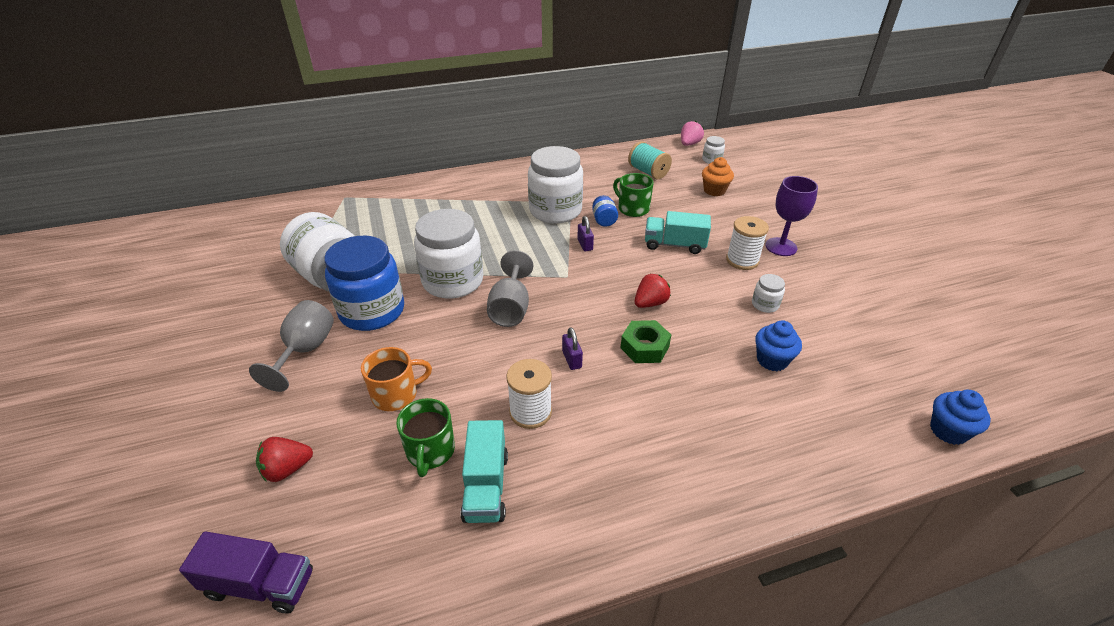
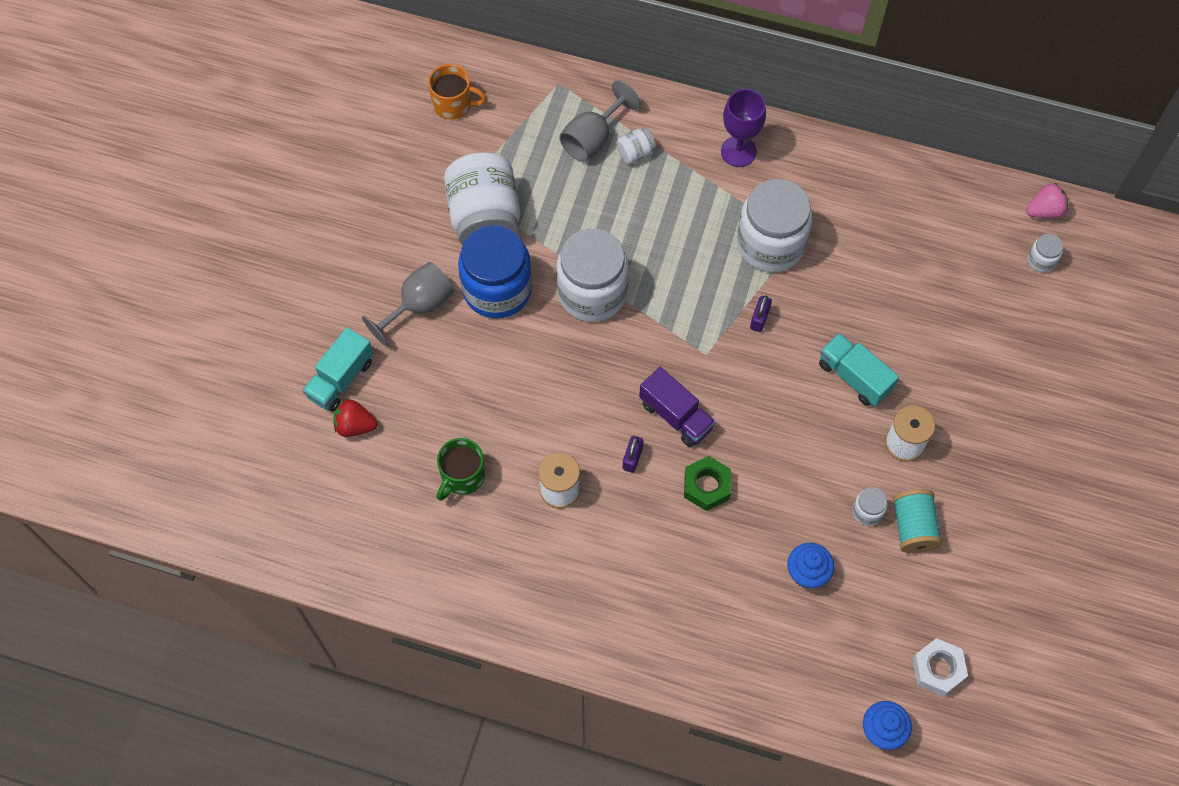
camera: 35 degrees right, 25 degrees up
(260, 584) = (303, 509): purple truck -> purple truck (676, 416)
(396, 394) = (466, 403): orange mug -> orange mug (453, 104)
(426, 206) = (635, 153): none -> white jar
(486, 486) = (483, 533): turquoise truck -> turquoise truck (341, 379)
(510, 308) = (622, 363): grey goblet -> grey goblet (593, 138)
(604, 220) = (811, 292): blue jar -> none
(632, 209) = (860, 292): green mug -> none
(648, 172) = (937, 237): turquoise spool -> turquoise spool (913, 527)
(650, 303) = (757, 439): red strawberry -> none
(714, 190) = (986, 318): orange cupcake -> none
(781, 247) = (968, 451): purple goblet -> purple goblet (738, 151)
(923, 367) = (937, 669): none -> white nut

